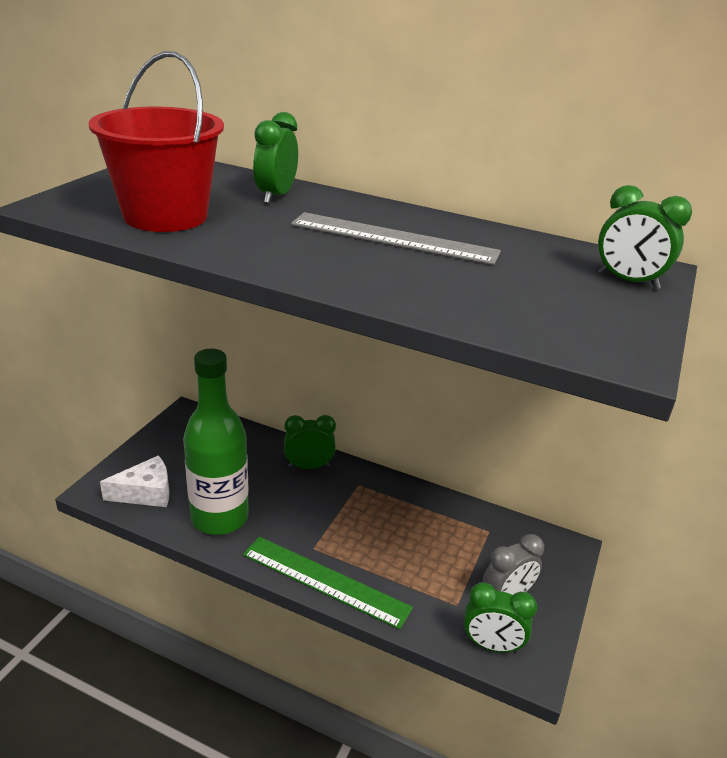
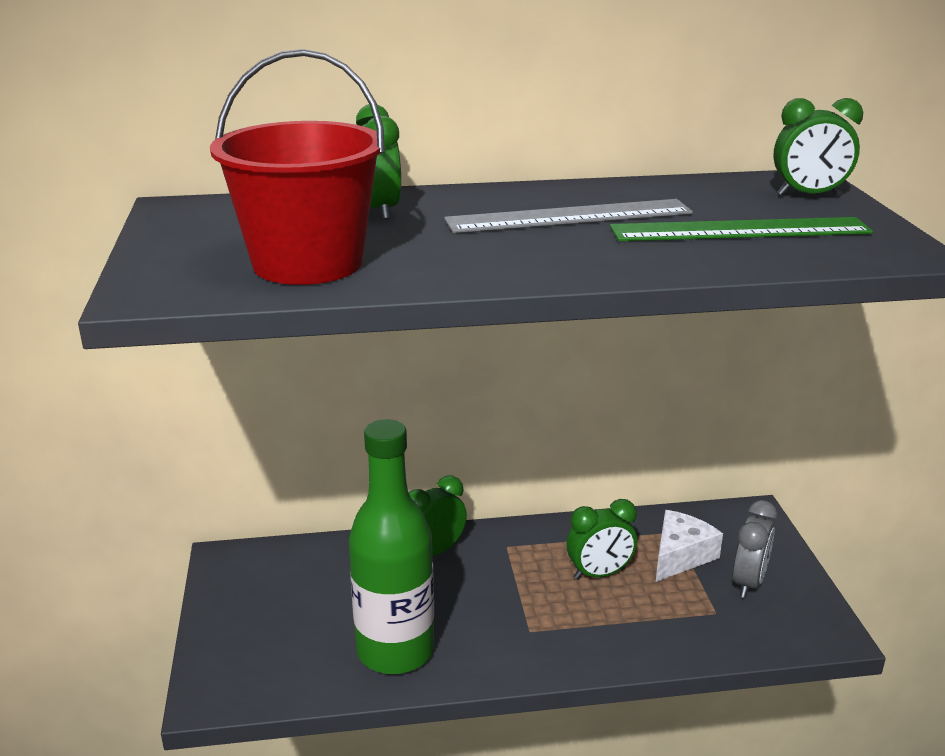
camera: 30 degrees left, 5 degrees down
(146, 492) = (276, 668): white cheese -> white cheese (680, 556)
(325, 581) = (576, 656): green ruler -> green ruler (740, 230)
(491, 645) = (780, 631): green clock -> green clock (599, 574)

